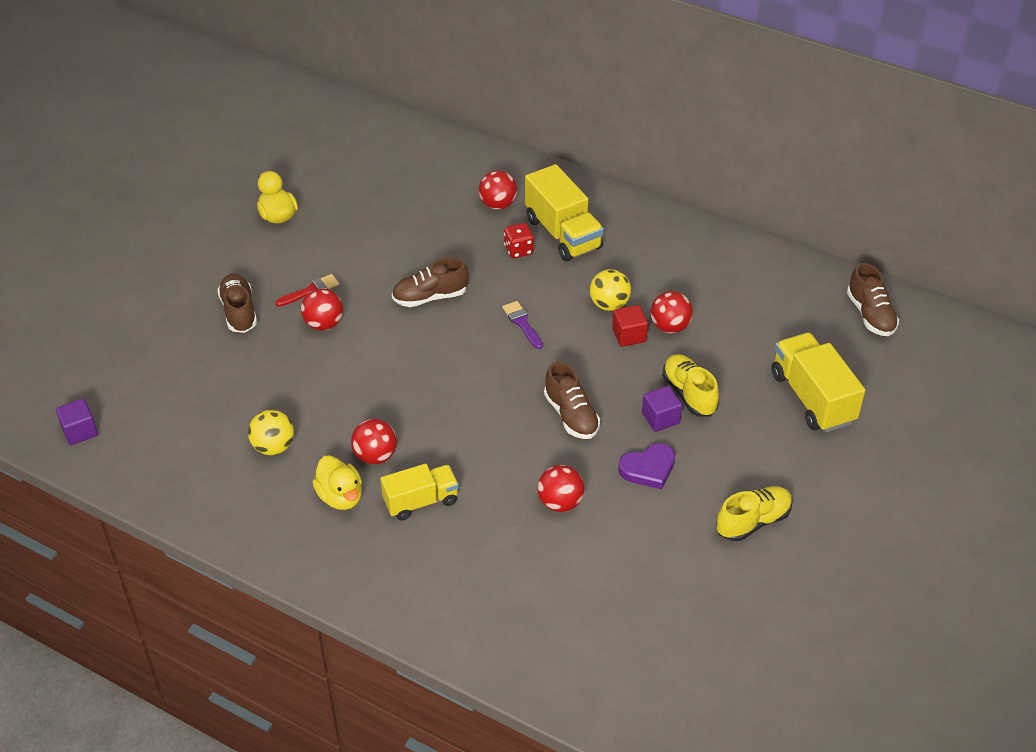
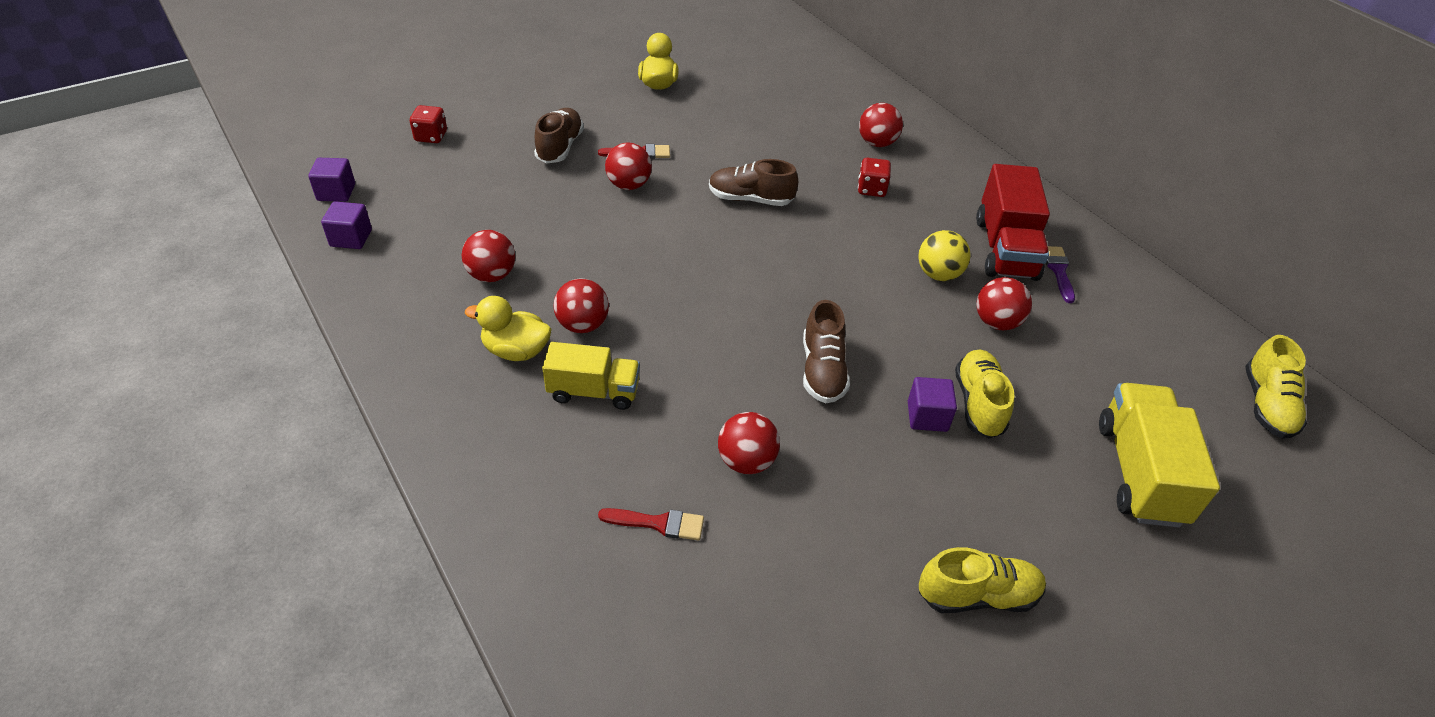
camera: 25 degrees right, 0 degrees up
(117, 346) = (431, 136): none -> red dice
(130, 465) = (351, 238): none -> purple cube
(273, 447) = (492, 275): yellow ball -> red ball
(340, 497) = (516, 351): yellow duck -> yellow duck turned 105 degrees clockwise
(522, 323) = (829, 257): purple brush -> purple brush (1058, 271)
(529, 569) = (658, 523): none -> red brush
(563, 233) = (929, 190): yellow truck -> none
(629, 335) = (942, 313): red cube -> none
(645, 263) = (1005, 249): none -> red truck
(648, 469) = (877, 468): purple heart -> none
(870, 315) = (1267, 405): brown shoe -> yellow shoe

